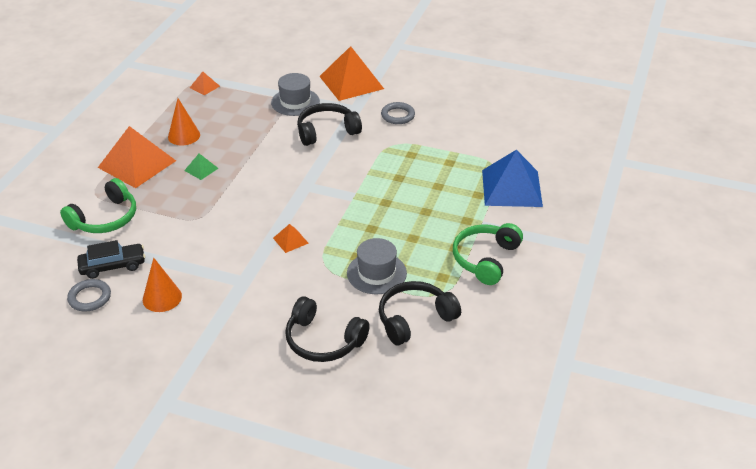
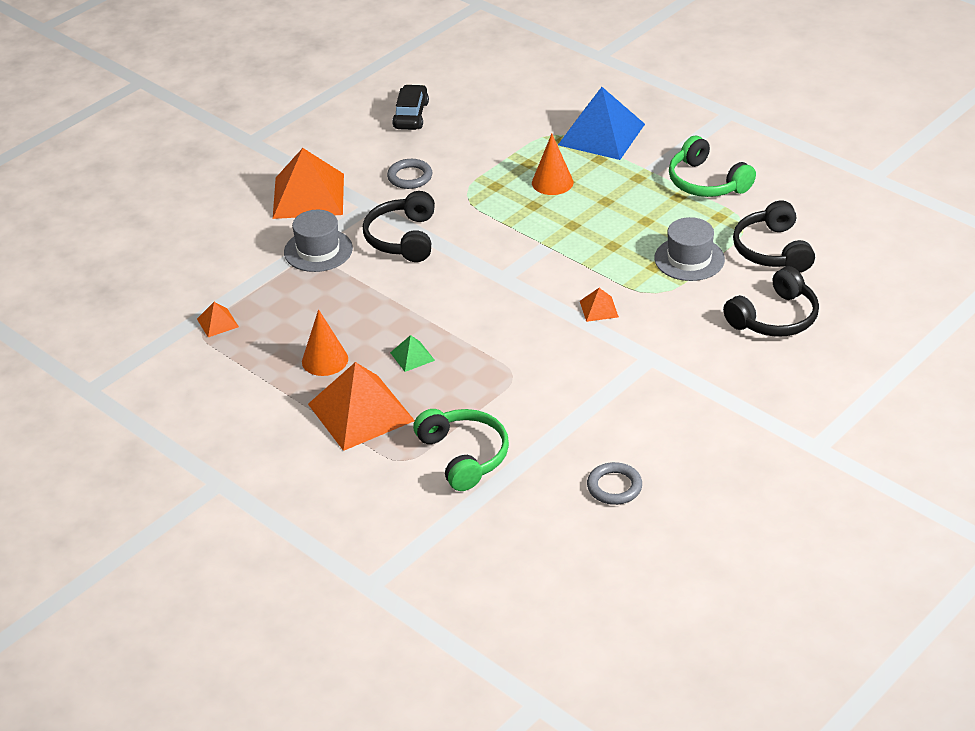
camera: 65 degrees left, 0 degrees up
(113, 266) = (565, 460): black car -> black car (411, 115)
(162, 298) = (646, 426): orange cone -> orange cone (552, 182)

